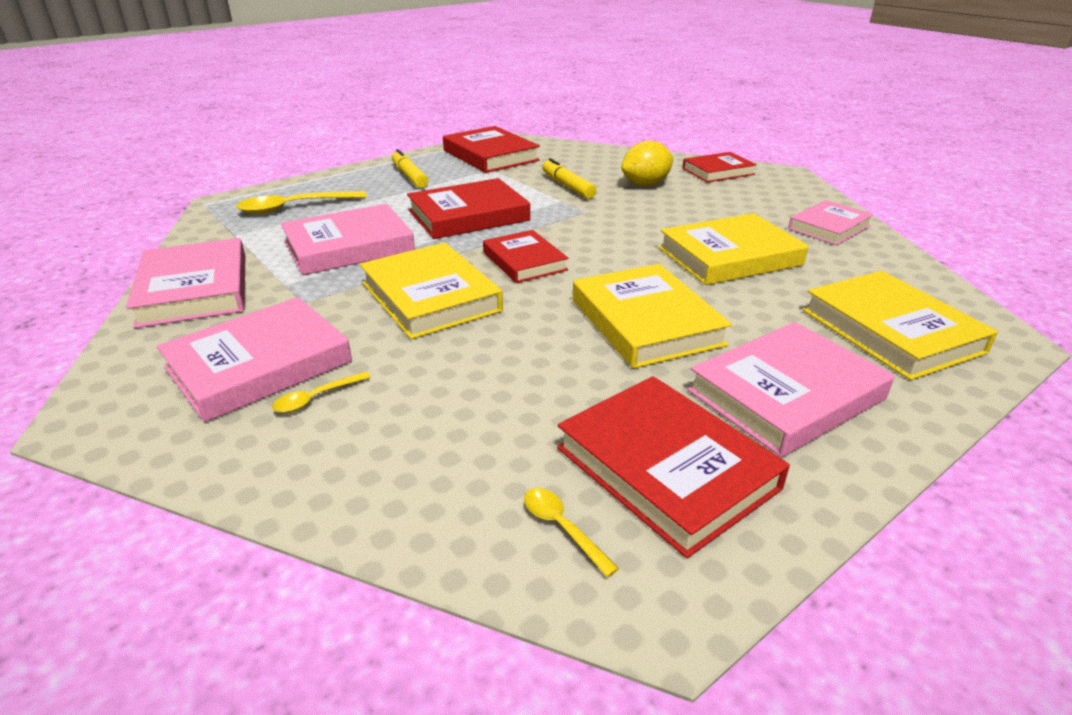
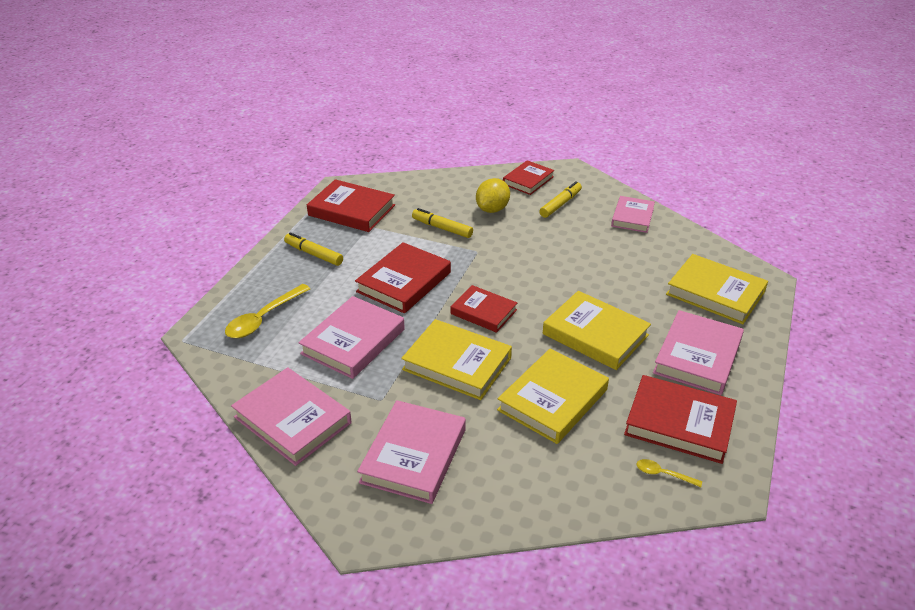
camera: 30 degrees left, 5 degrees up
(316, 398) = (474, 461): yellow spoon -> none
(729, 256) = (597, 263): yellow book -> yellow book (553, 400)
(738, 197) = (560, 204): none -> yellow marker

